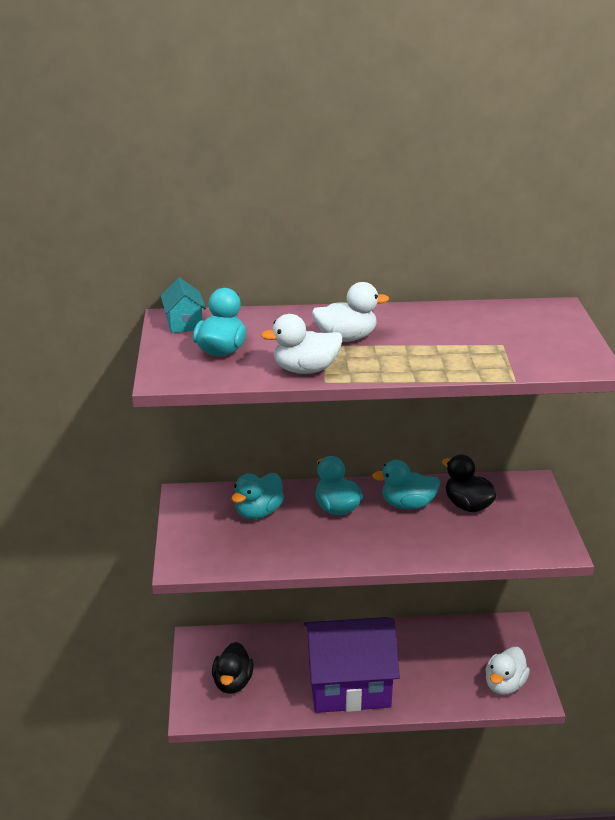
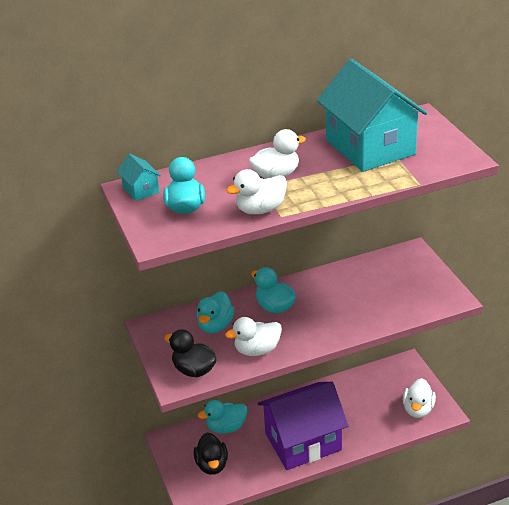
camera: 15 degrees left, 5 degrees up
(292, 550) = (257, 350): none -> white duck
(407, 504) = (327, 291): turquoise duck -> turquoise duck (226, 427)
(467, 505) = (372, 281): black duck -> black duck (194, 370)
(476, 330) = (370, 147): none -> turquoise house

